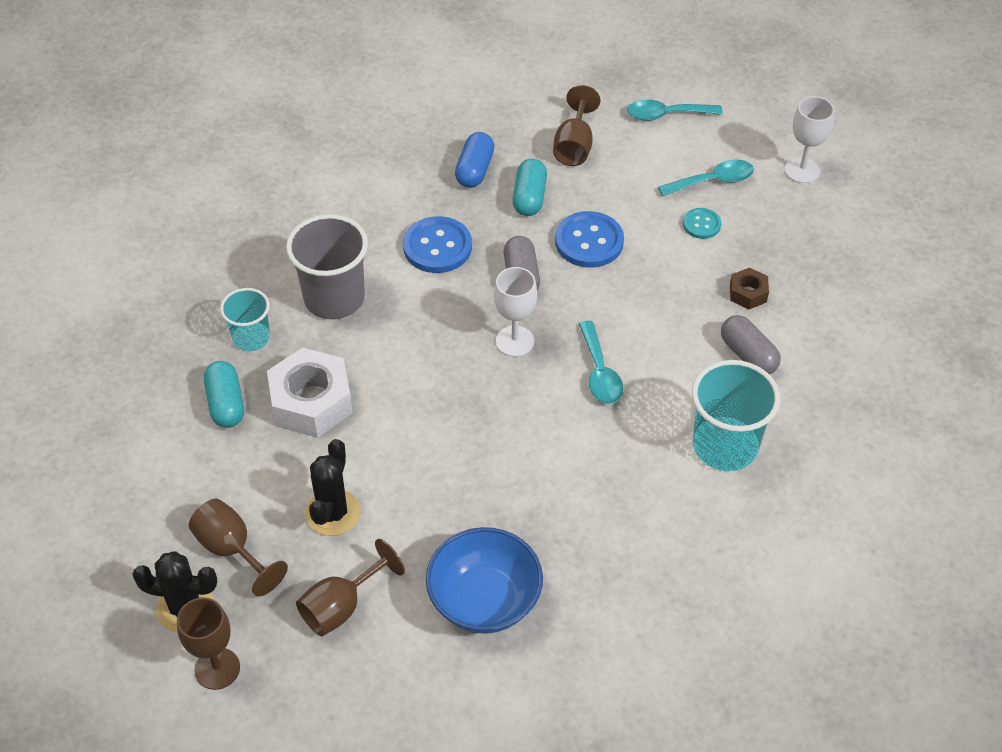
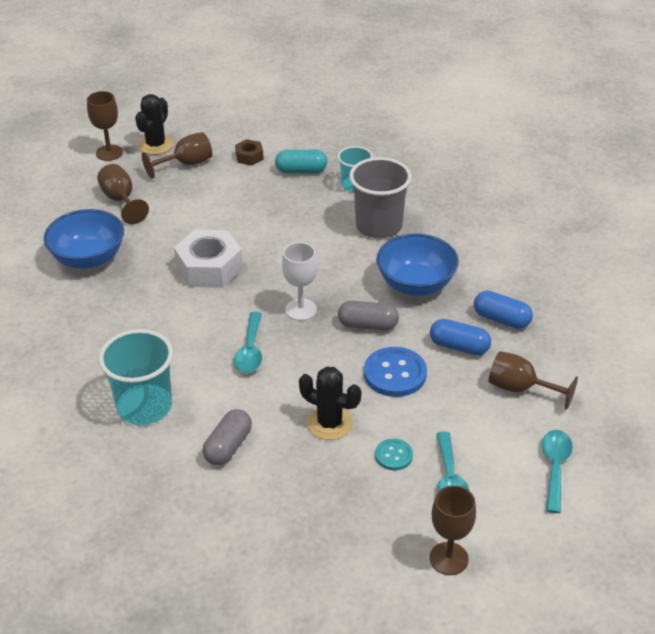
camera: 105 degrees right, 10 degrees down
(311, 402) = (286, 205): white nut -> white nut (209, 268)
(333, 513) = (191, 205): black cactus -> black cactus (330, 423)
(437, 247) = (416, 284): blue button -> blue bowl
(529, 197) = (459, 347): turquoise capsule -> blue capsule
(599, 372) = (250, 350): turquoise spoon -> turquoise spoon turned 90 degrees counterclockwise
(748, 293) = (297, 466): brown nut -> brown nut (249, 157)
(748, 355) = (228, 446): grey capsule -> grey capsule turned 45 degrees counterclockwise
(802, 170) = (448, 558): white goblet -> brown goblet

